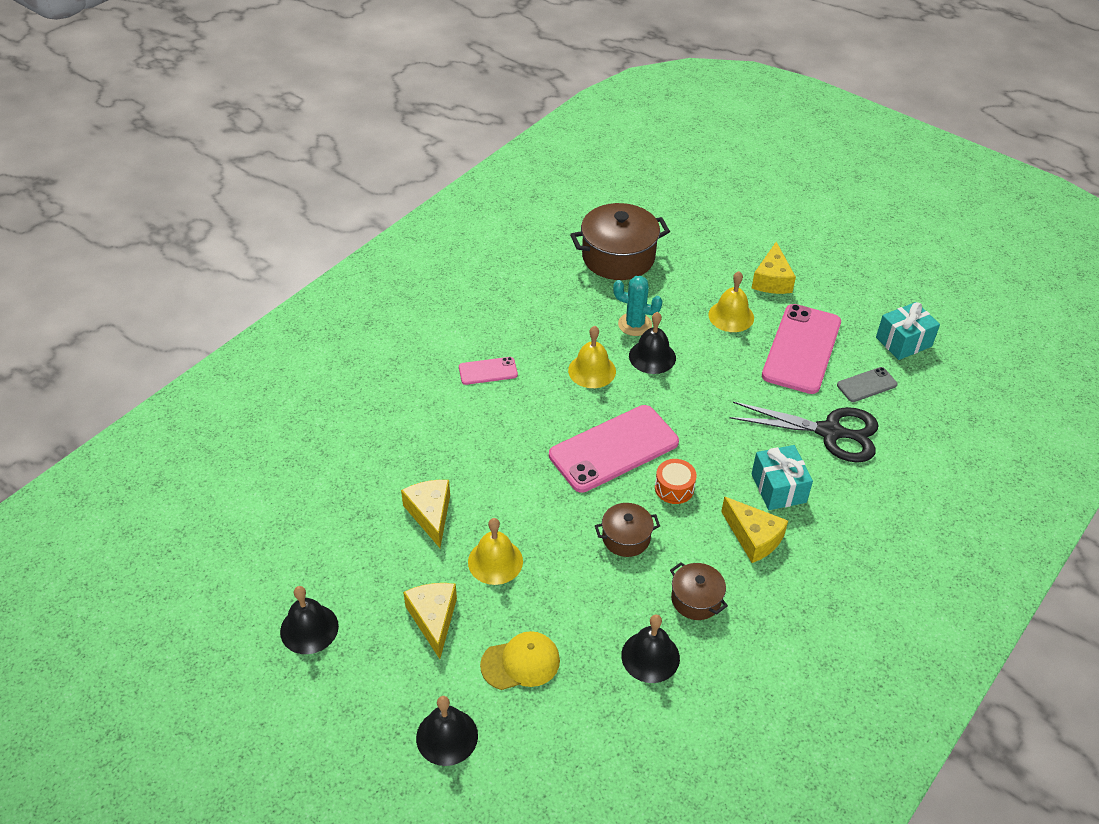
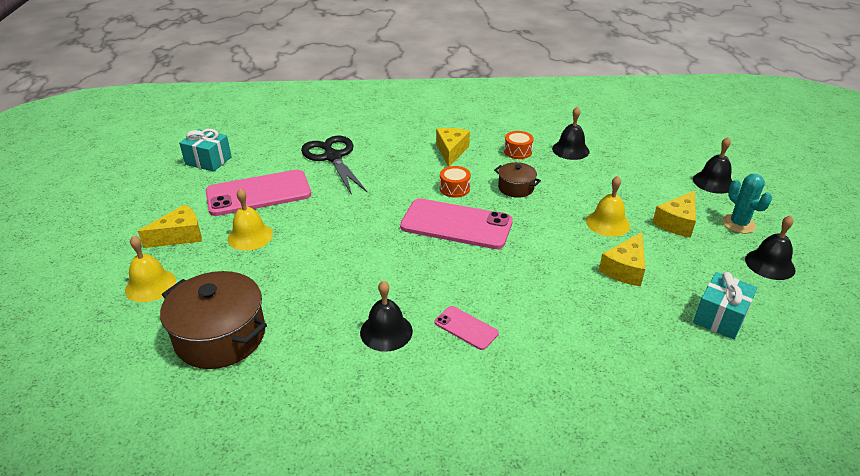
camera: 130 degrees left, 10 degrees down
(520, 663) = (642, 182): yellow cap -> none
(592, 370) = (394, 272): yellow bell -> yellow bell (150, 285)
(635, 324) = (312, 278): turquoise cactus -> turquoise cactus (738, 224)
(652, 356) = (342, 251): black bell -> black bell (386, 331)
(696, 599) = (517, 151): brown pot -> orange drum
(778, 488) = (403, 157): turquoise gift -> turquoise gift (720, 317)
(867, 385) = (271, 159): grey phone -> none

